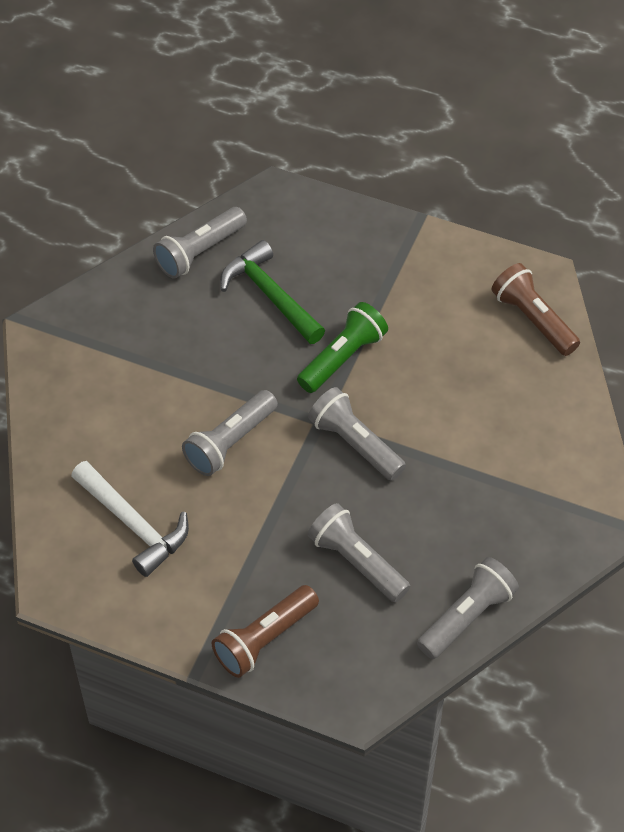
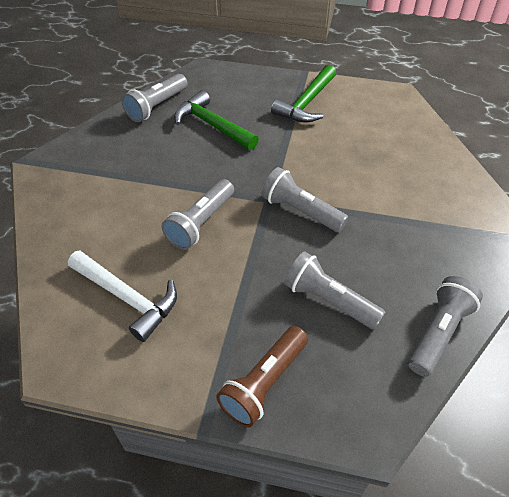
camera: 10 degrees left, 5 degrees down
(343, 357) = (275, 156): green flashlight -> none
(408, 274) = (306, 103): none -> green hammer
(533, 319) = (402, 118): brown flashlight -> none

